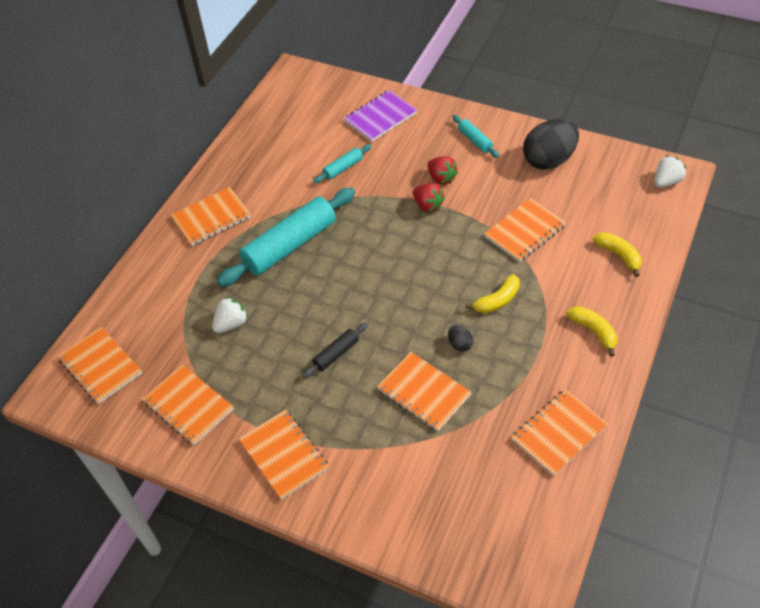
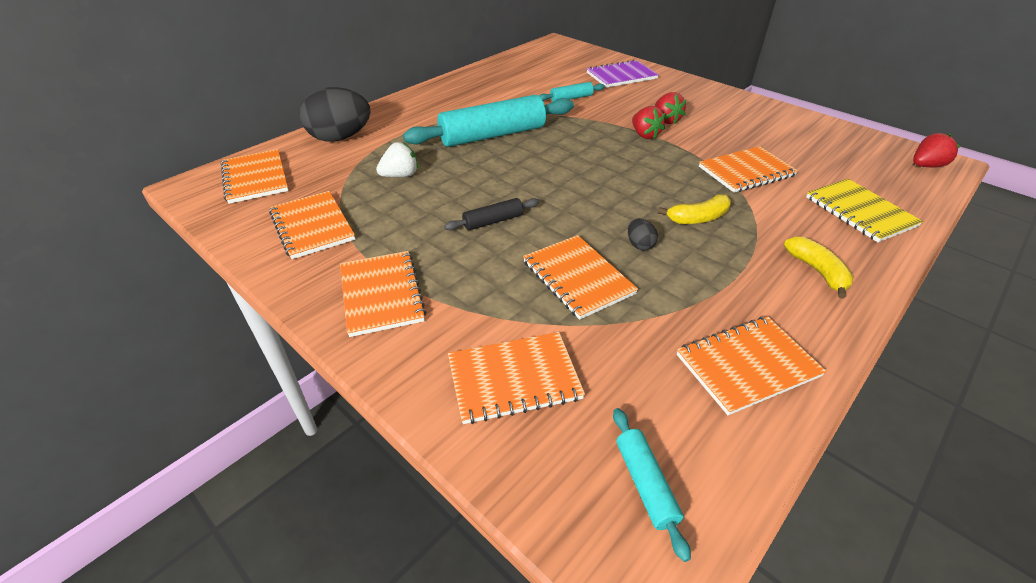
camera: 15 degrees right, 10 degrees down
(211, 218) = (432, 106): orange notebook -> orange notebook (514, 378)
(475, 140) = (709, 103): turquoise rolling pin -> turquoise rolling pin (645, 484)
(548, 160) = (786, 128): black egg -> black egg (340, 138)
(618, 255) = (860, 212): yellow banana -> yellow notebook
(666, 182) = (926, 166): white strawberry -> red strawberry

